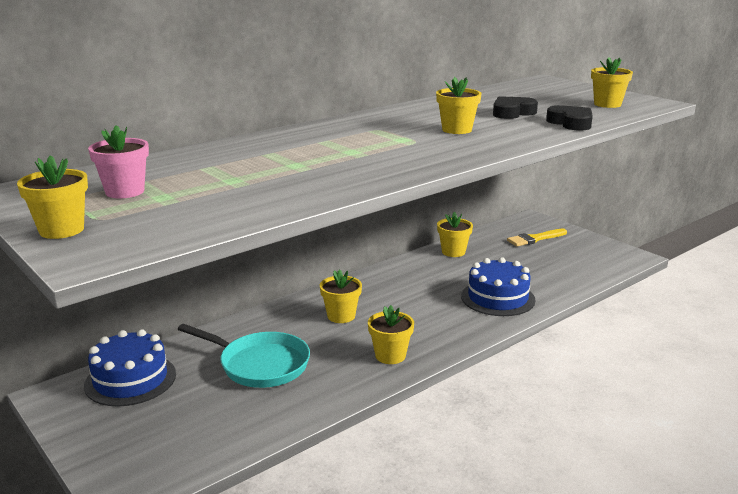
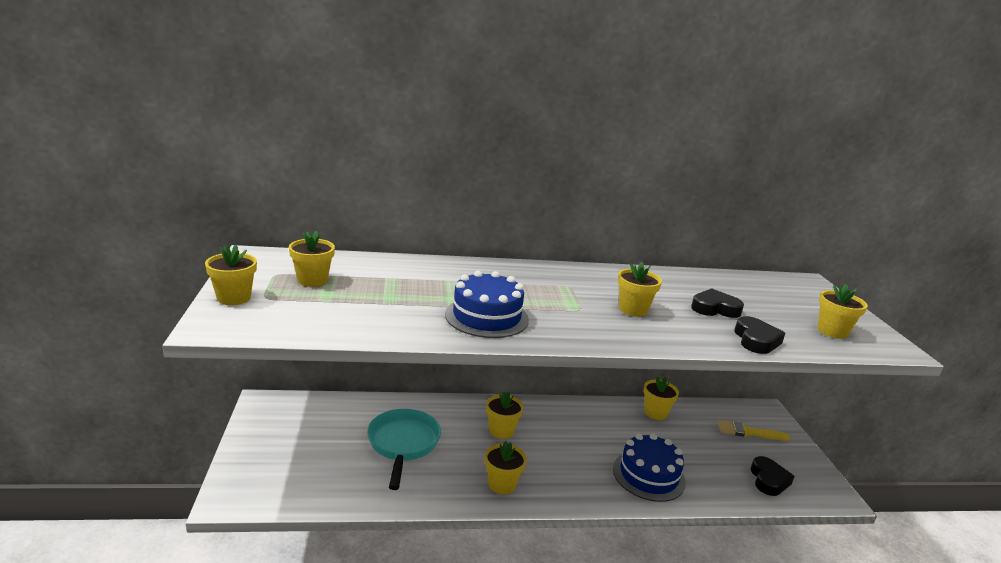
camera: 30 degrees right, 0 degrees up
(125, 191) = (312, 280): pink flower pot -> yellow flower pot
(130, 379) = (315, 414): blue cake -> blue cake (486, 317)
(260, 365) = (403, 444): turquoise pan -> turquoise pan turned 150 degrees counterclockwise
(582, 265) = (768, 480): none -> black heart

